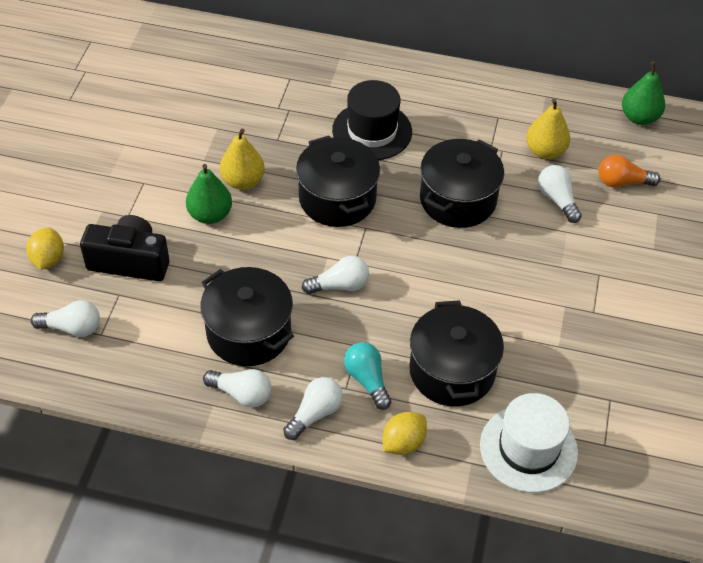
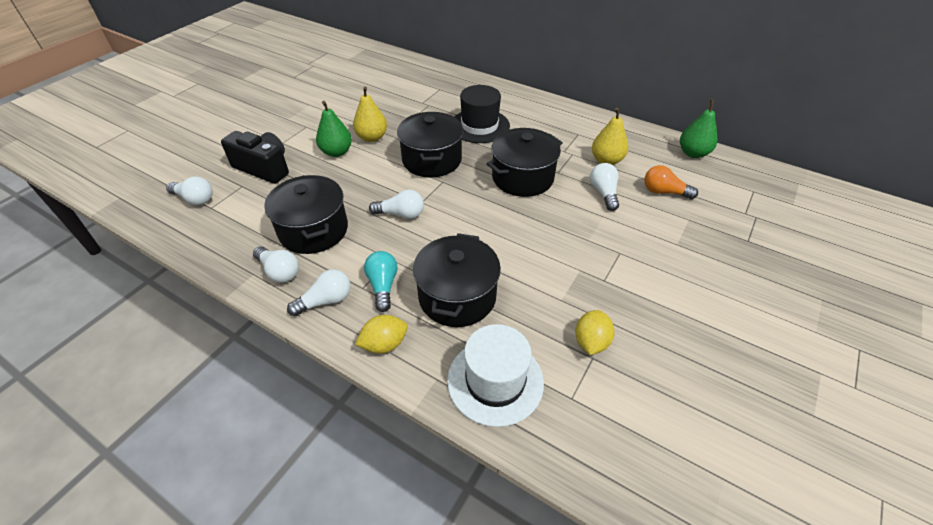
camera: 20 degrees right, 5 degrees down
(48, 259) = (213, 156): yellow lemon -> yellow lemon (591, 342)

